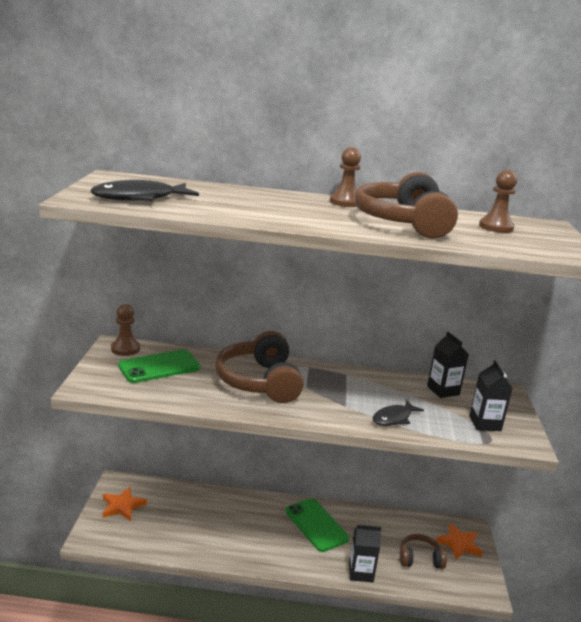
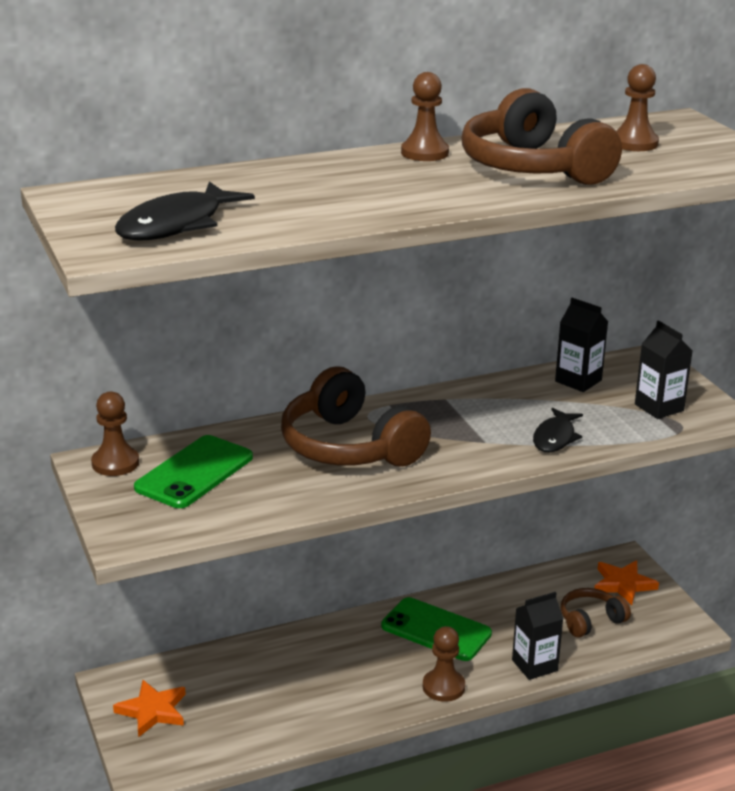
camera: 25 degrees left, 5 degrees up
(293, 562) = (443, 687): none -> brown pawn

